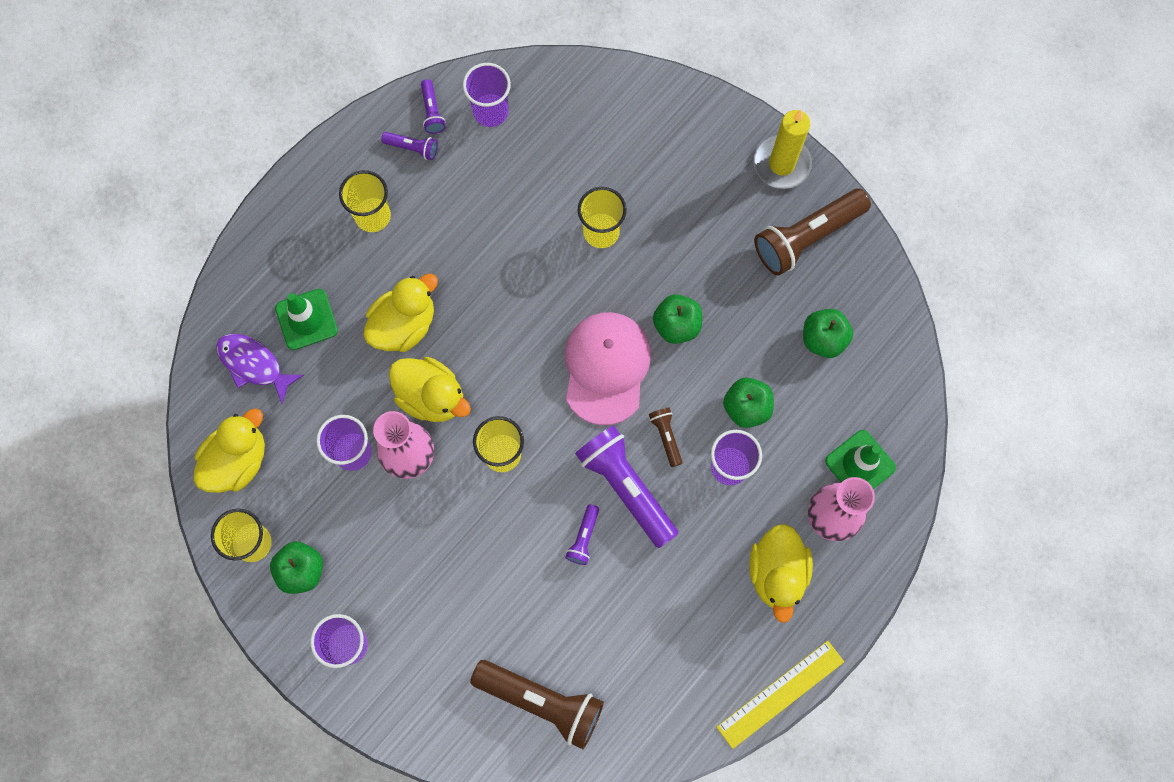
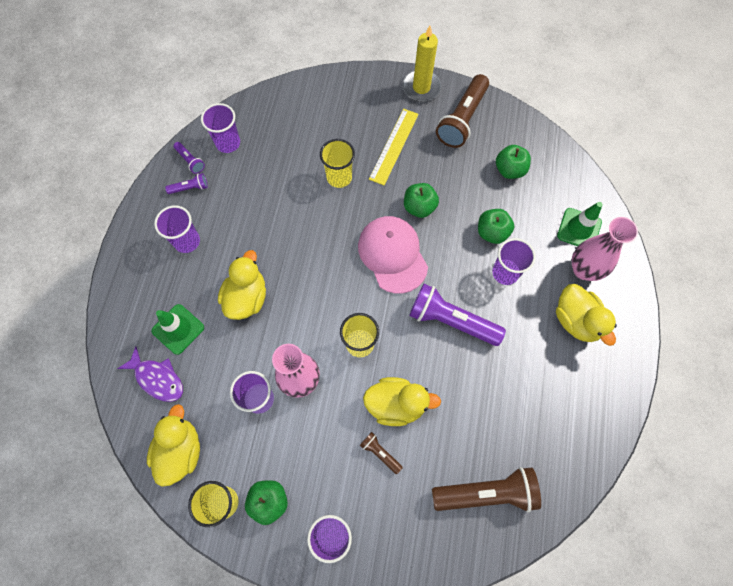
camera: 30 degrees left, 5 degrees down
(254, 365) = (157, 378): purple fish -> purple fish turned 150 degrees counterclockwise
(373, 216) = (187, 241): yellow cup -> purple cup
(431, 397) = (292, 333): yellow duck -> yellow duck (396, 404)
(583, 538) = (445, 367): purple flashlight -> none
(666, 437) = (455, 276): brown flashlight -> brown flashlight (380, 453)
(780, 694) = (629, 394): yellow ruler -> yellow ruler (394, 146)

